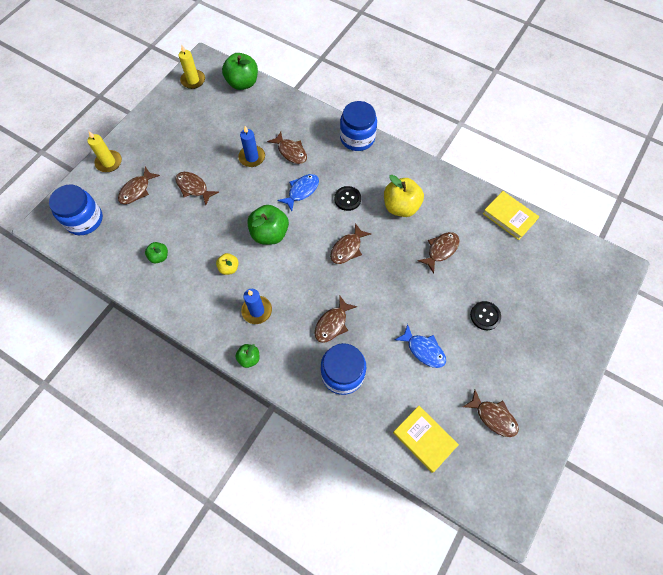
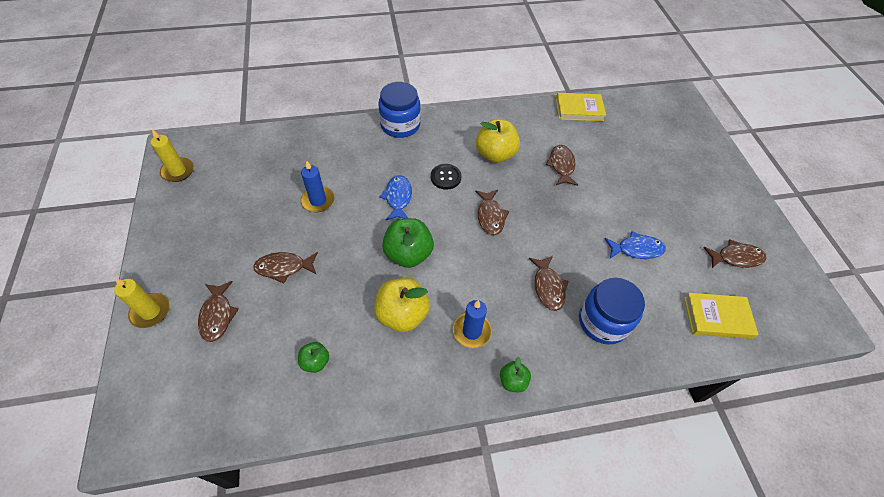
camera: 45 degrees left, 10 degrees down
(84, 220) = (178, 394): blue jar -> none
(229, 268) = (402, 314): yellow apple -> yellow apple, size x1.88
(242, 83) = (238, 143): green apple -> none
(291, 152) = (351, 172): brown fish -> none
(485, 316) = (645, 190): black button -> none

